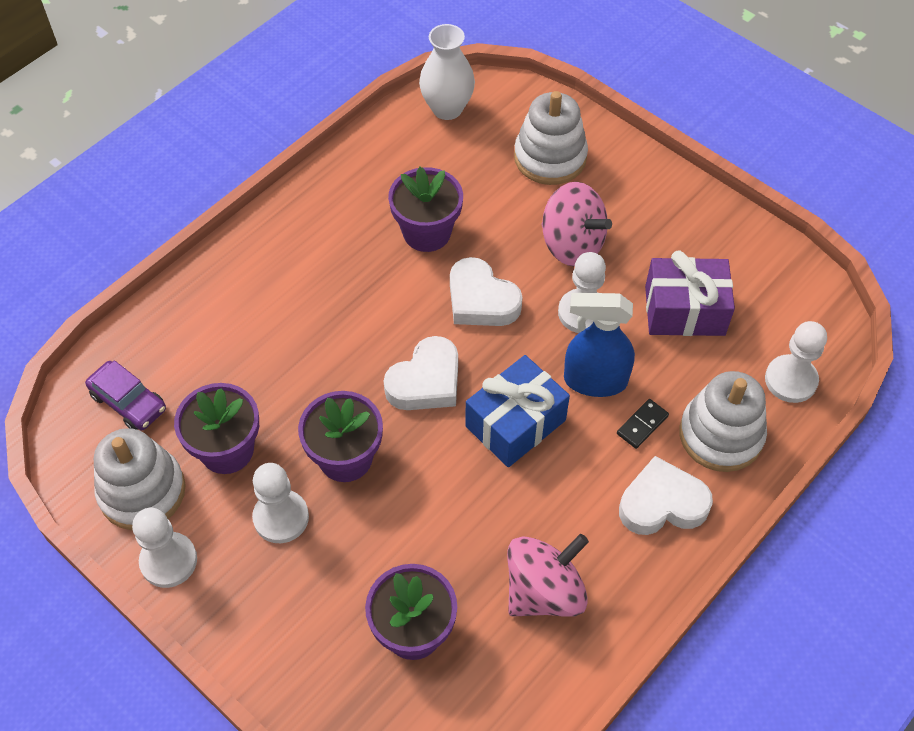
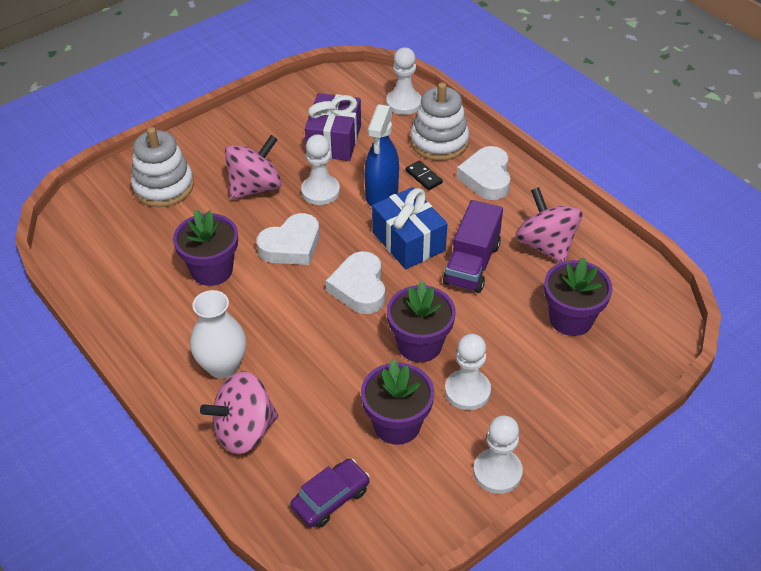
camera: 80 degrees left, 10 degrees down
(142, 491) = (427, 490): white stacking toy -> none
(208, 310) = (244, 431): none -> pink spinning top
(426, 381) = (359, 287): white heart -> white heart turned 150 degrees counterclockwise
(447, 108) = (80, 241): white vase -> white vase (222, 366)
(490, 501) = (472, 264): none -> purple truck

